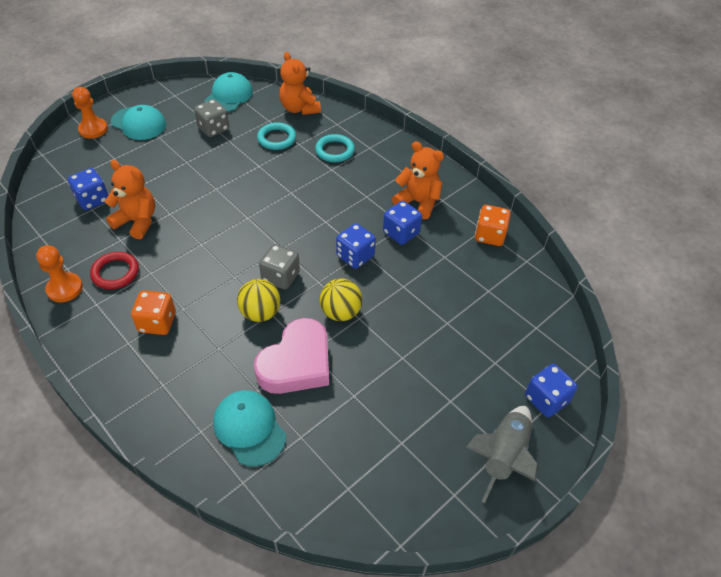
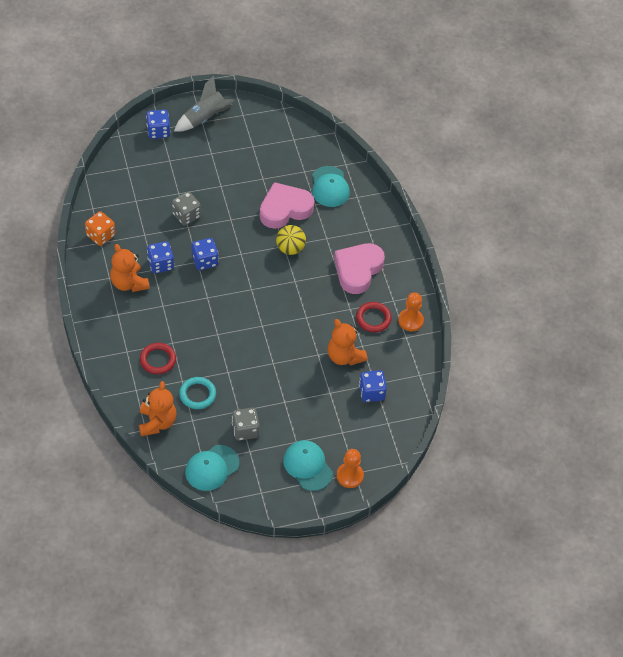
camera: 155 degrees left, 5 degrees up
(157, 322) = (358, 270): orange dice -> pink heart
(280, 277) = (264, 267): grey dice -> grey dice (186, 215)
(335, 151) = (158, 360): turquoise ring -> red ring
(341, 312) = (240, 227): yellow ball -> none

